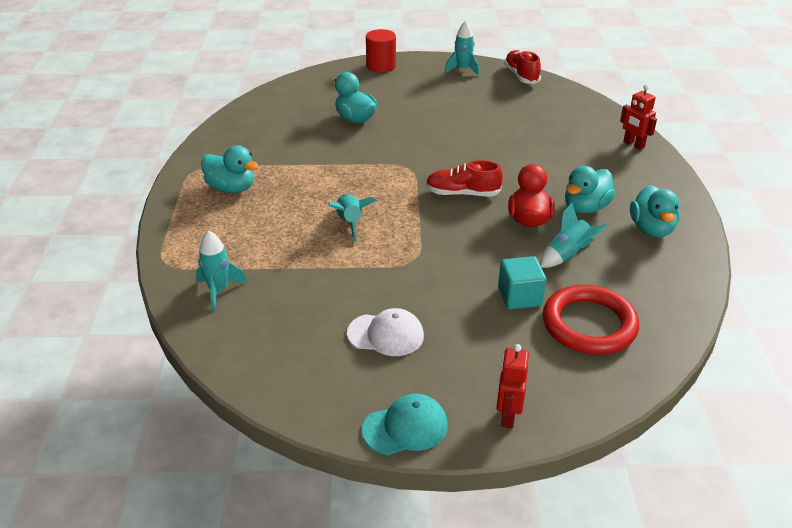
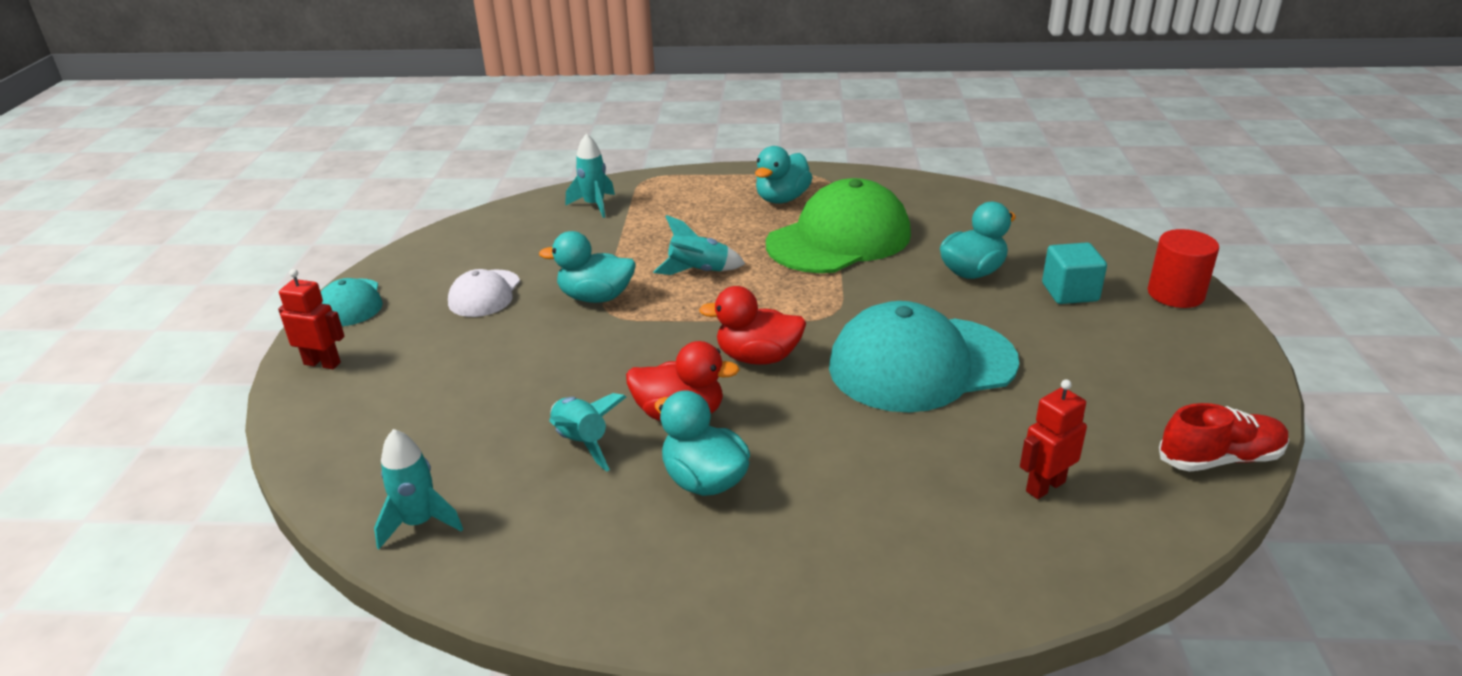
camera: 95 degrees right, 5 degrees down
(304, 163) = (839, 239): none -> green cap
(460, 140) = (921, 364): none -> turquoise cap
(462, 69) = (1209, 382): turquoise rocket -> turquoise rocket (419, 523)
(462, 193) = (758, 357): red shoe -> red duck
(519, 297) = (507, 389): turquoise cube -> turquoise cube (1070, 292)
(589, 324) = (427, 442): red ring -> none
(633, 145) = (934, 590): red robot -> red robot (1045, 486)
(651, 229) = (625, 553): turquoise duck -> turquoise duck (596, 297)

